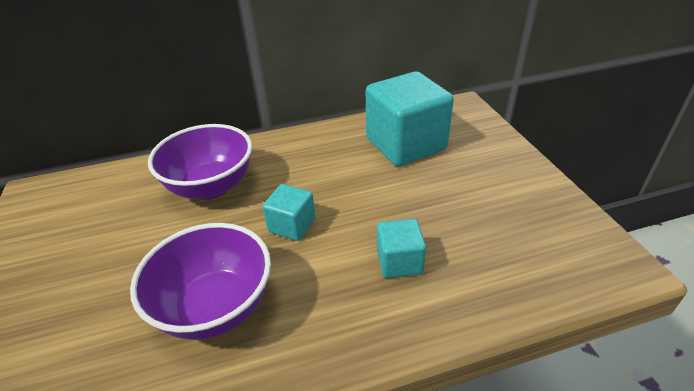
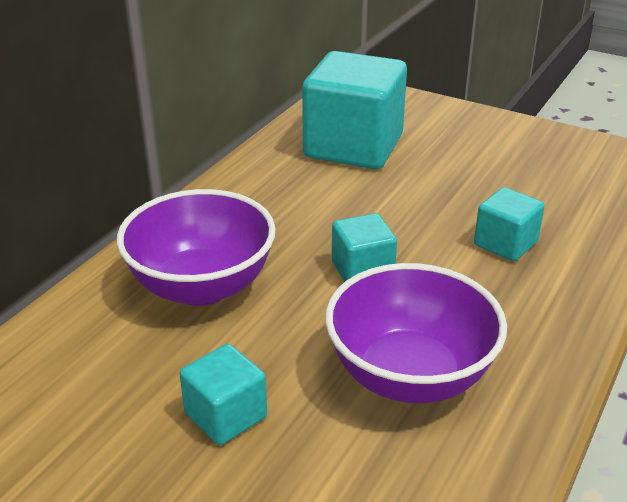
camera: 45 degrees left, 5 degrees down
(117, 262) = (226, 415): none -> turquoise cube

